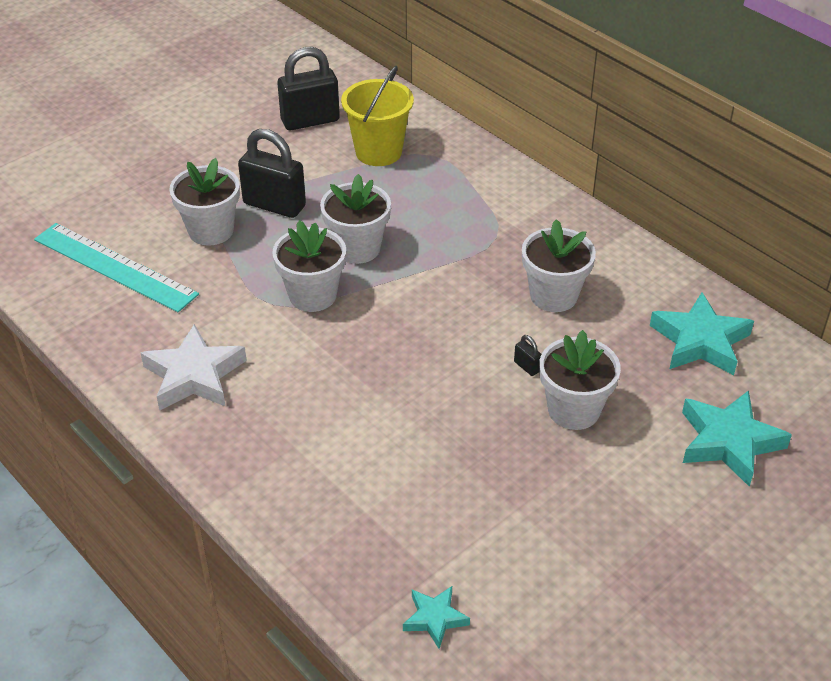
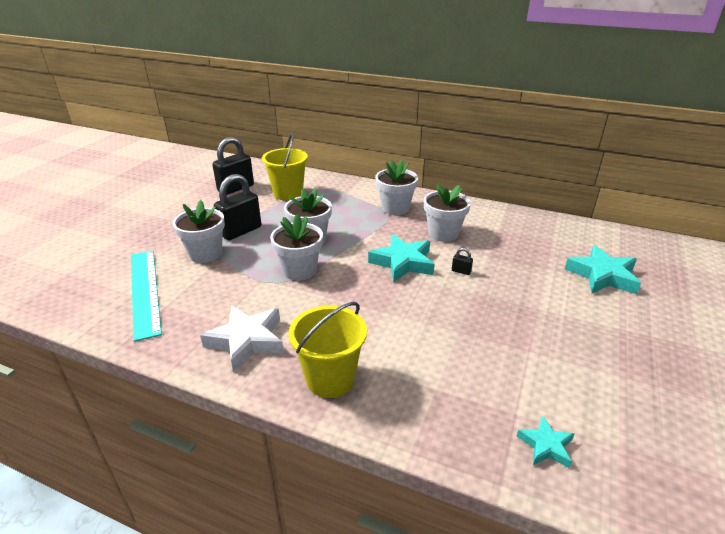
camera: 25 degrees left, 10 degrees down
(114, 267) = (144, 291): turquoise ruler -> turquoise ruler turned 60 degrees clockwise
(257, 456) = (330, 379): none -> yellow bucket
(274, 205) = (240, 231): black padlock -> black padlock turned 45 degrees counterclockwise
(573, 410) = (508, 285): white flower pot -> white flower pot (395, 208)
(700, 341) = (538, 234): turquoise star -> turquoise star (403, 262)

